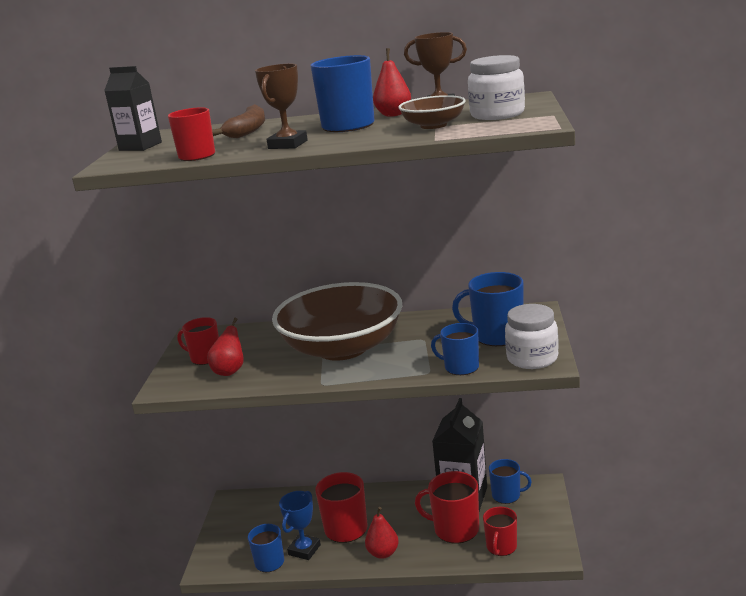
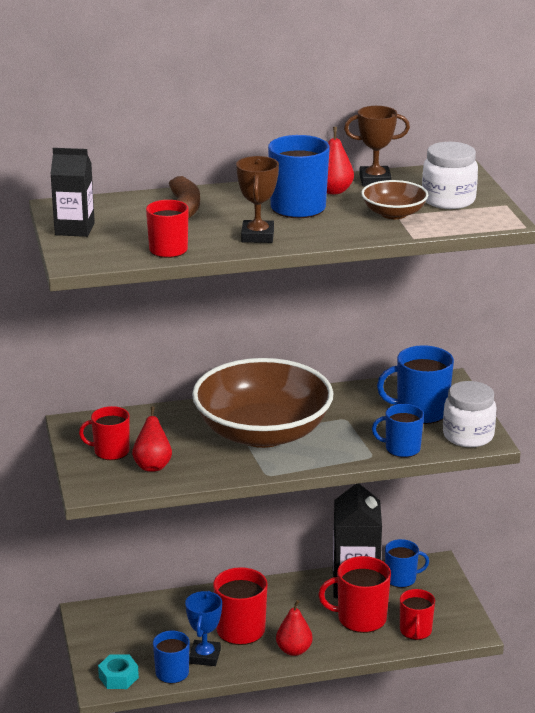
camera: 20 degrees left, 5 degrees up
(224, 561) = (118, 677): none -> turquoise nut

